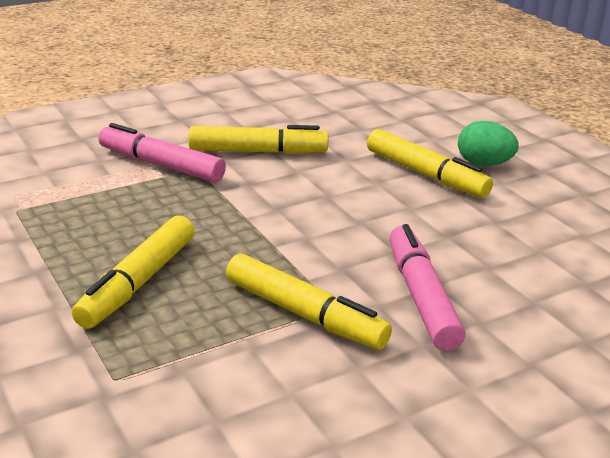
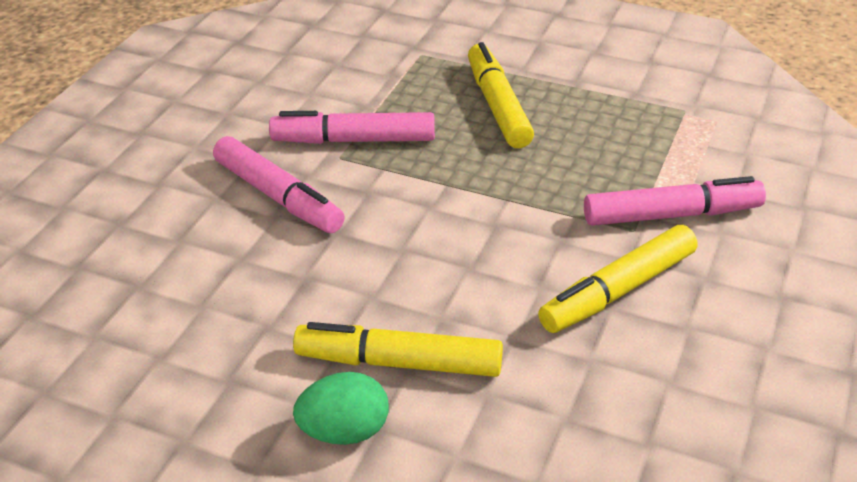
camera: 145 degrees right, 10 degrees up
(304, 314) = (354, 140): yellow marker -> pink marker

